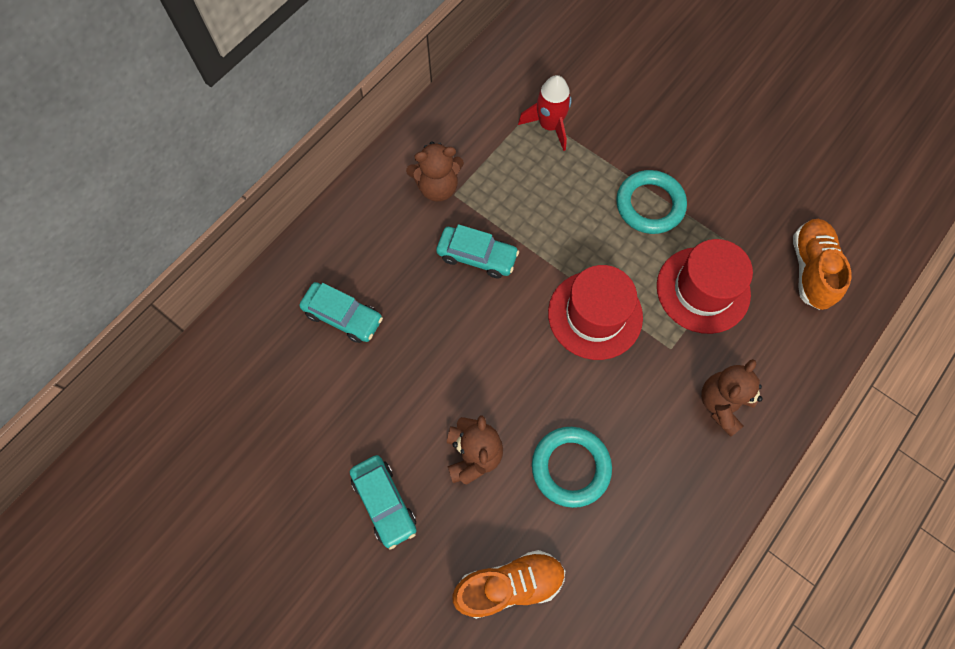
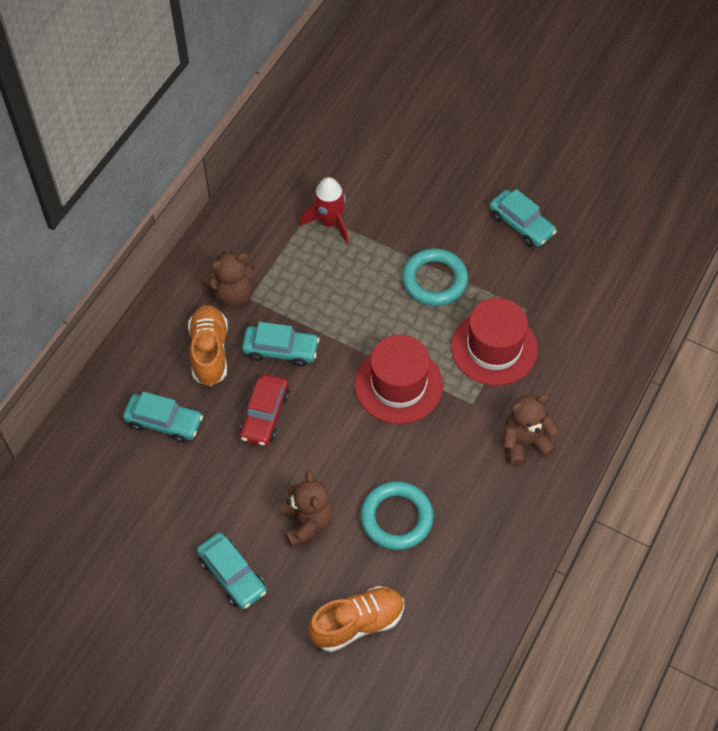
camera: 10 degrees left, 10 degrees down
(449, 326) = (265, 415): none -> red car
(722, 404) = (525, 443): brown teddy bear -> brown teddy bear turned 45 degrees clockwise
(750, 158) = (521, 224): none -> turquoise car
(810, 269) = (589, 315): orange shoe -> orange shoe (209, 352)

